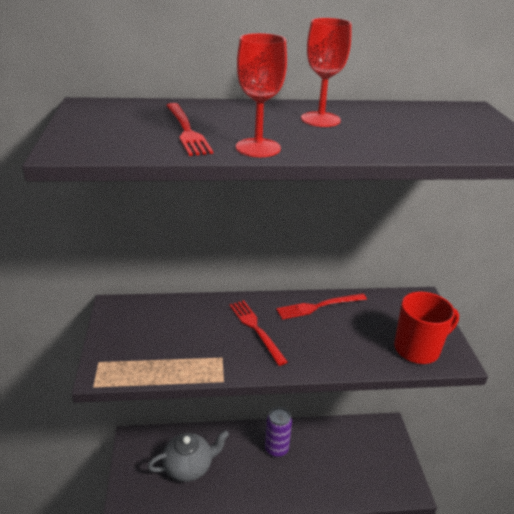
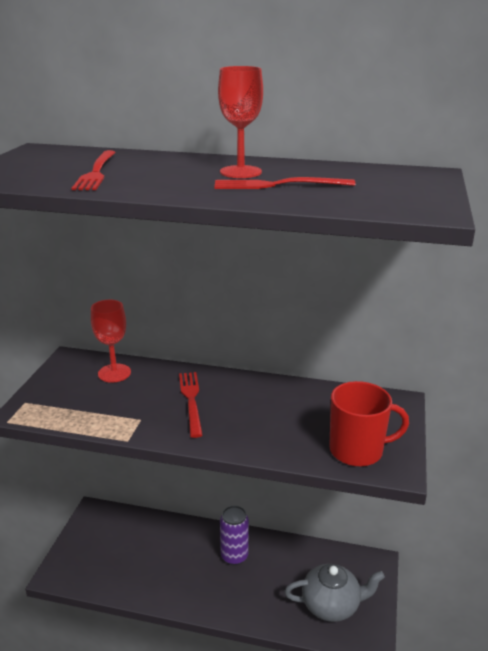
camera: 20 degrees right, 5 degrees down
(189, 466) = (135, 551): grey teapot -> grey teapot (332, 605)
(258, 148) = (143, 189): red goblet -> red goblet (114, 373)
(319, 306) = (273, 390): red fork -> red fork (278, 185)

